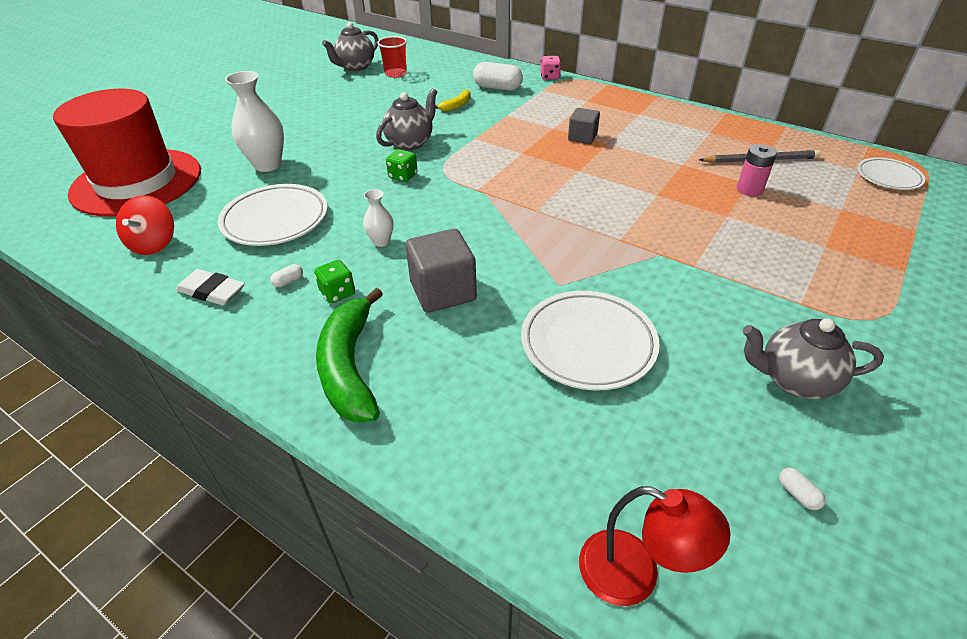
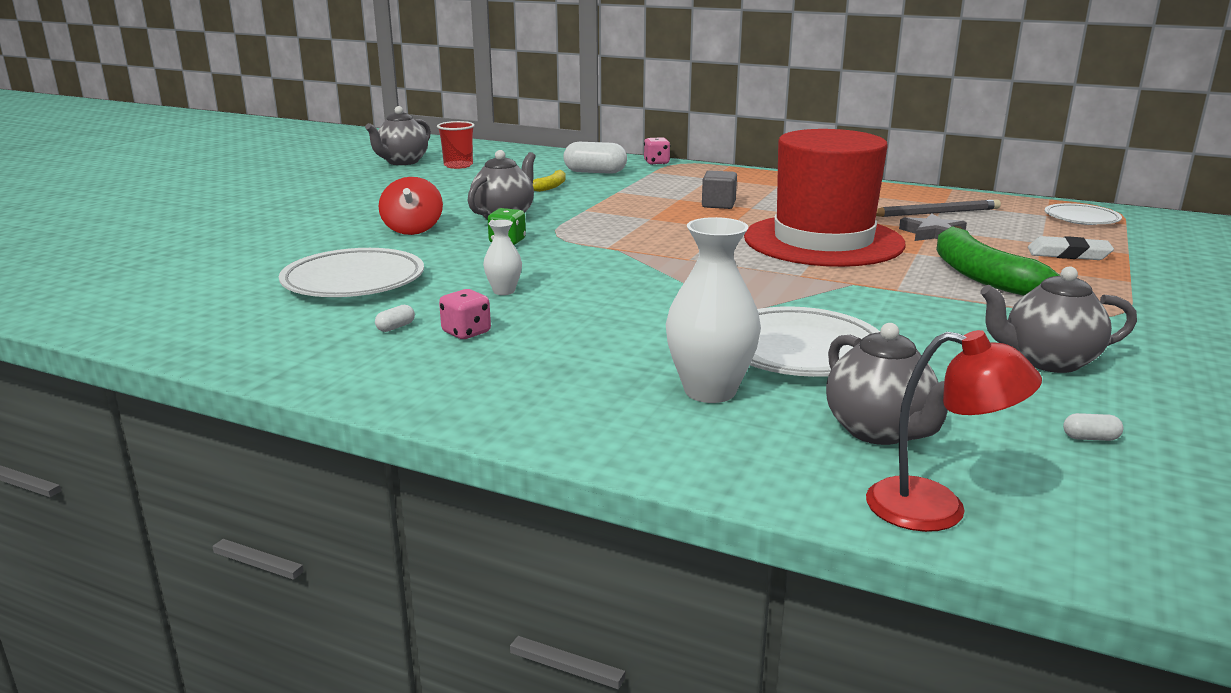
camera: 10 degrees left, 20 degrees down
(137, 182) = (141, 261): red hat -> red hat (823, 241)
(154, 244) = (192, 308): red spinning top -> red spinning top (413, 229)
(212, 291) = (294, 340): white eraser -> white eraser (1068, 254)
(267, 165) = (321, 240): white vase -> white vase (710, 391)
(337, 293) = (466, 332): green dice -> pink dice
(350, 367) = (511, 386): green banana -> green banana (980, 275)
(443, 291) = (602, 324): grey cube -> none
(620, 461) = (879, 431): none -> grey teapot
(749, 189) = (933, 234): pink battery -> grey star
(797, 494) = (1090, 438): white capsule -> white capsule turned 45 degrees counterclockwise

